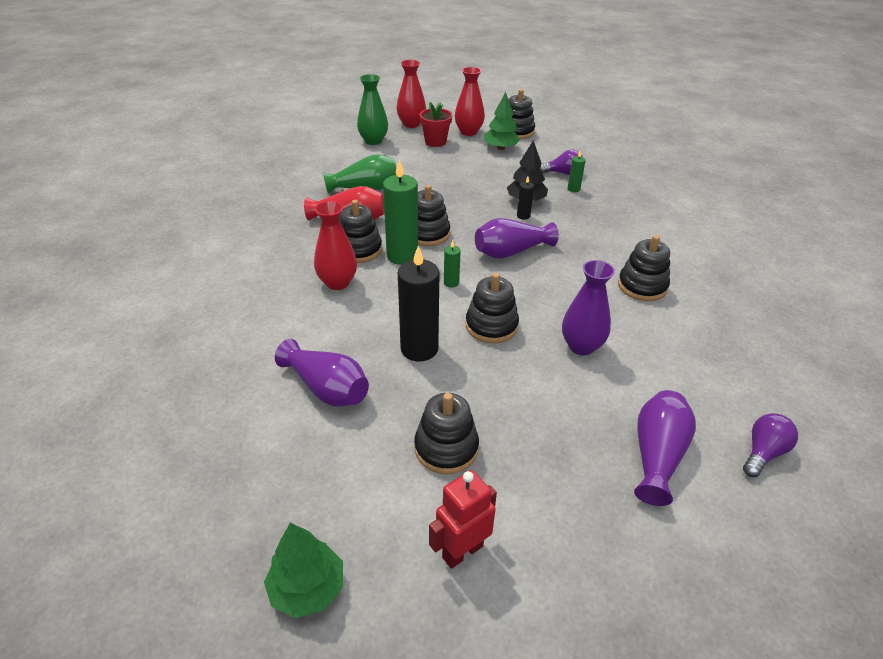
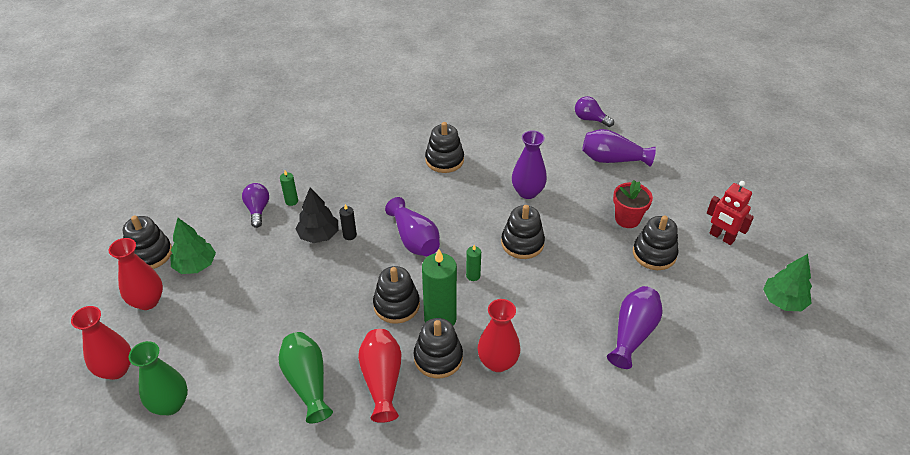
camera: 100 degrees left, 5 degrees up
(419, 349) = (566, 284): black candle -> none
(435, 142) = (176, 332): red flower pot -> red flower pot (627, 219)

